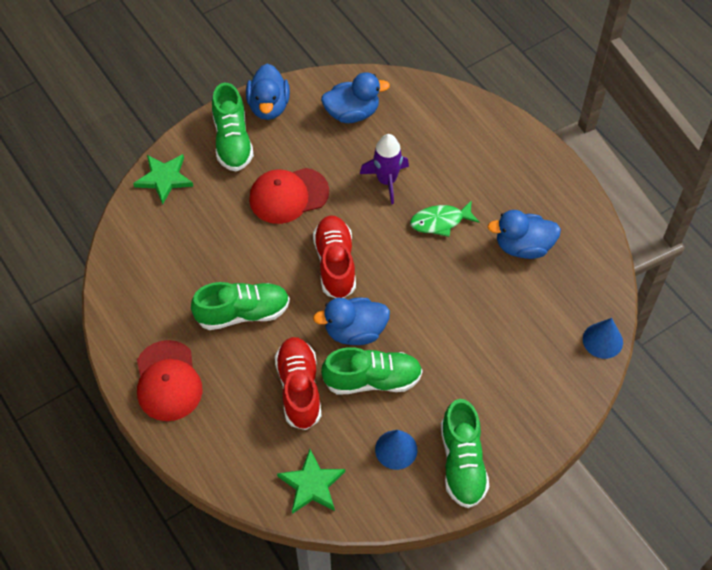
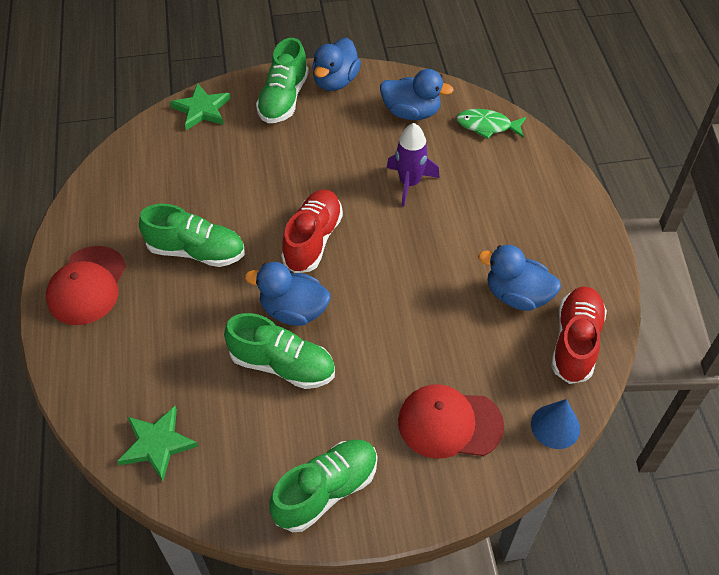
camera: 25 degrees right, 5 degrees down
(288, 195) = (306, 163): red cap -> red cap (449, 423)
(299, 388) = (204, 343): red shoe -> red shoe (575, 342)
(396, 449) = (264, 446): blue cone -> none
(440, 221) = (442, 240): green fish -> green fish (487, 126)
(462, 462) = (326, 491): green shoe -> green shoe turned 150 degrees counterclockwise

